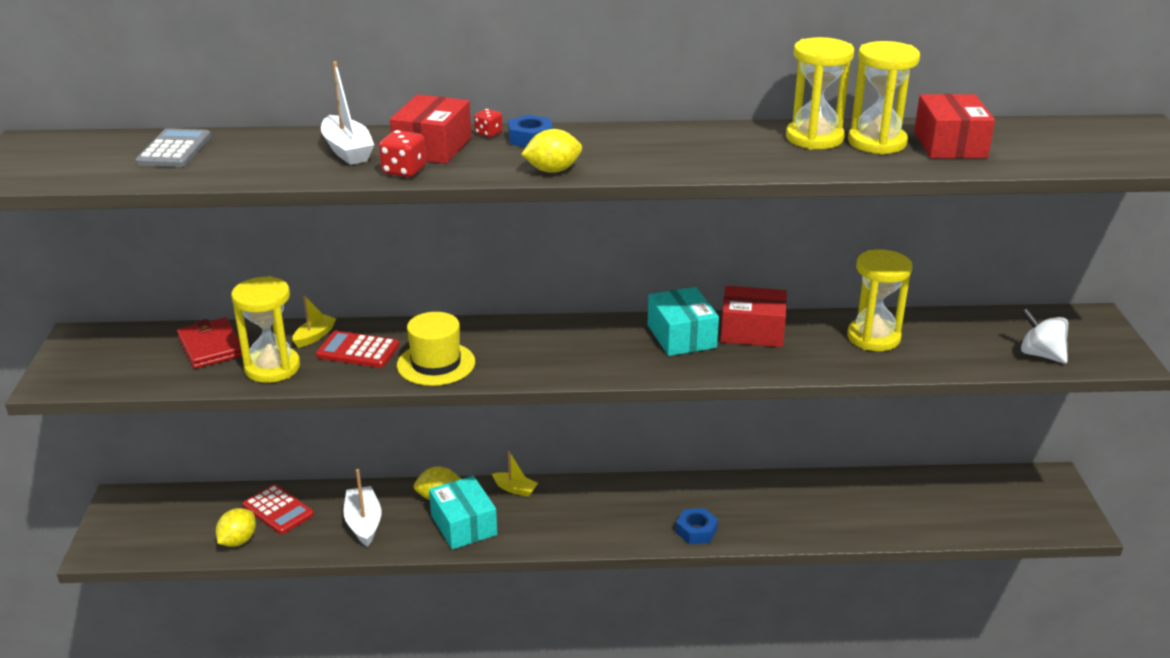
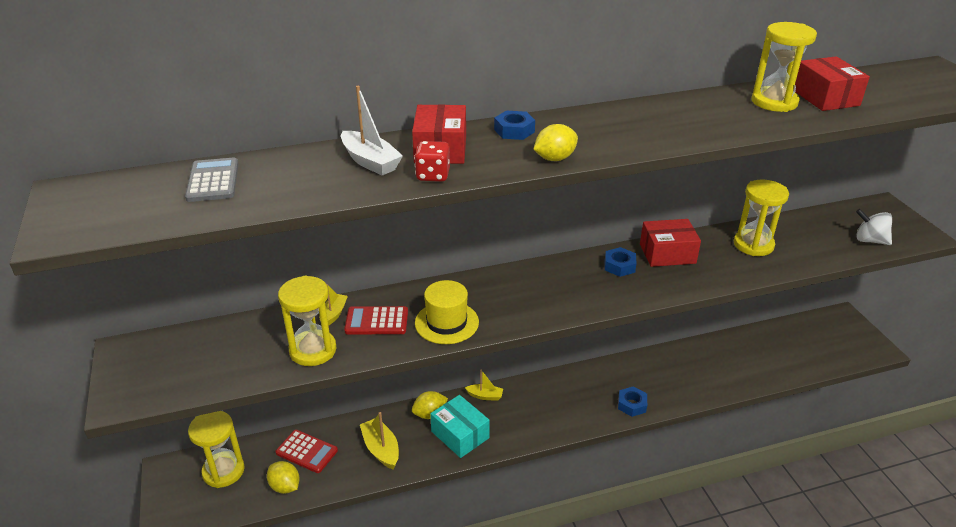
camera: 15 degrees left, 5 degrees up
(211, 347) = (249, 339): red wallet -> none
(238, 541) = (285, 486): yellow lemon -> yellow lemon turned 60 degrees counterclockwise
(363, 523) = (381, 449): white boat -> yellow boat
(488, 133) = (477, 130): red dice -> none
(681, 336) = (619, 266): turquoise box -> blue nut
(814, 138) = (727, 104): yellow hourglass -> yellow hourglass (223, 471)

